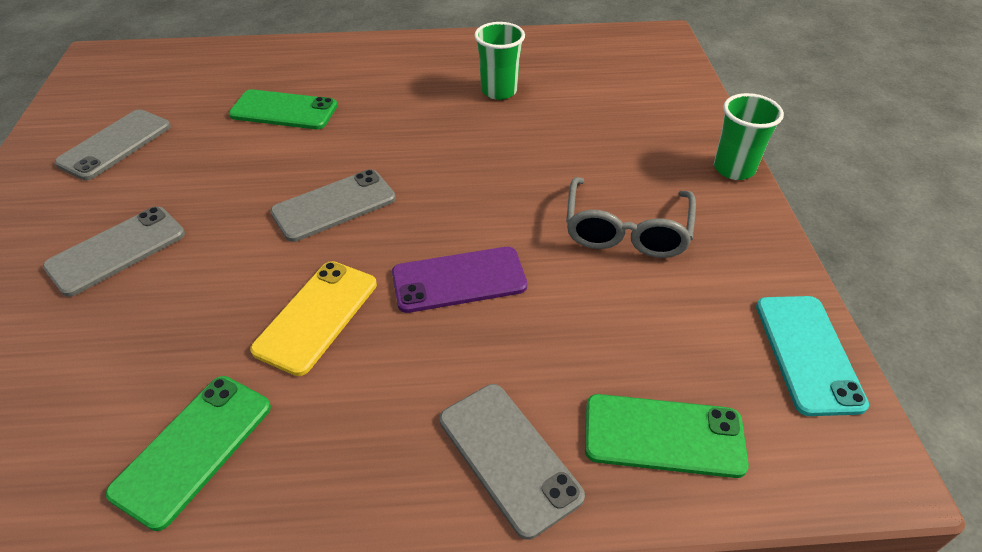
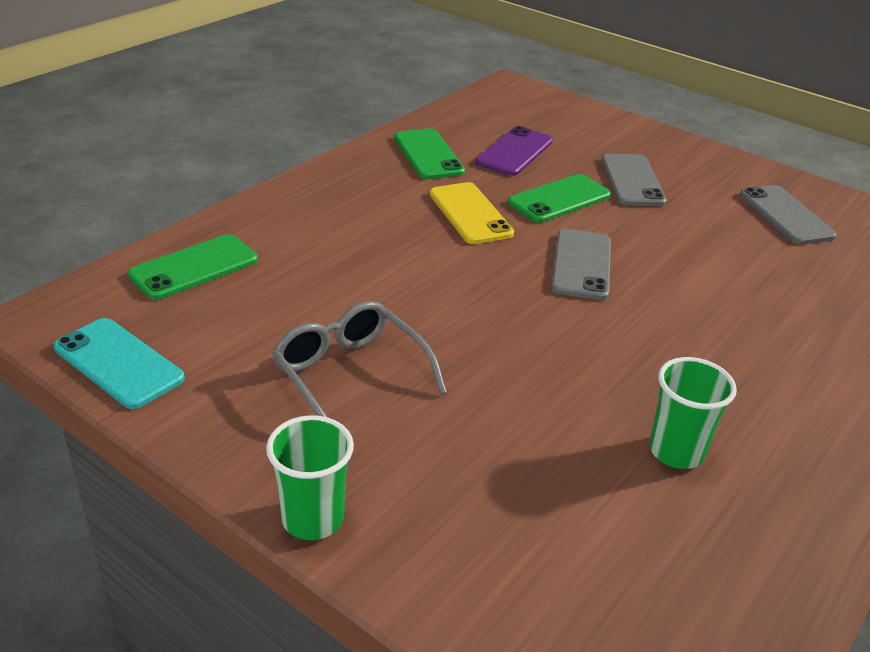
camera: 130 degrees right, 10 degrees down
(284, 110) = (771, 301): green phone -> green phone (559, 199)
(459, 280) = (423, 272): purple phone -> purple phone (515, 152)
(508, 457) = (275, 219): grey phone -> none

